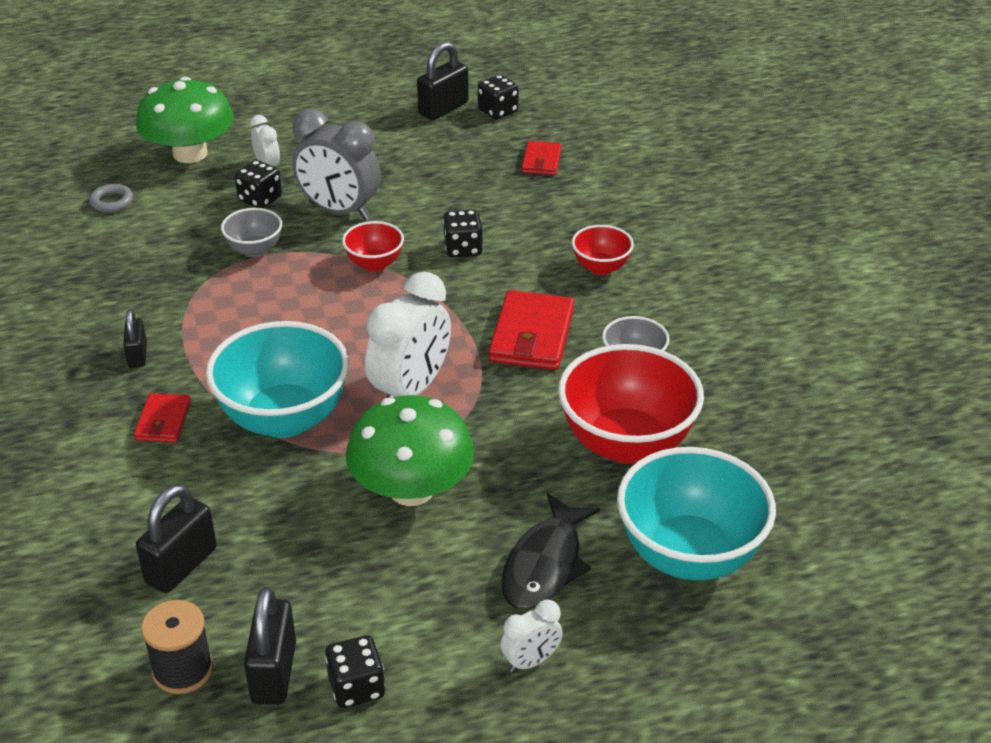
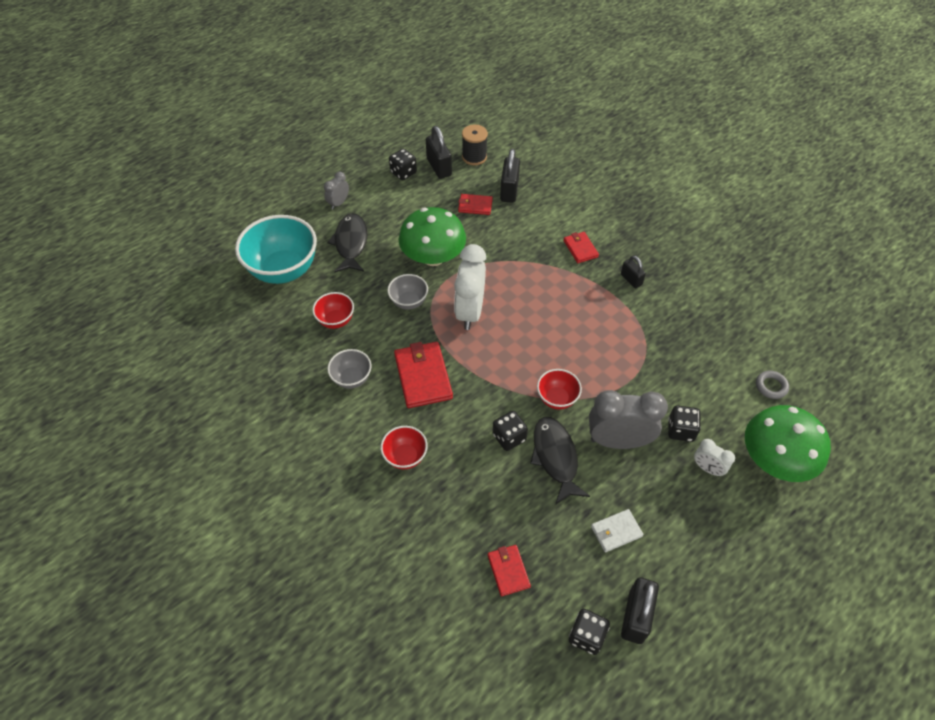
camera: 155 degrees right, 15 degrees up
(254, 250) = (640, 380): grey bowl -> grey bowl (409, 302)
(270, 557) = (475, 206): none -> red wallet
(284, 419) = (523, 271): turquoise bowl -> none
(410, 155) = (616, 531): none -> white wallet
(423, 218) = (555, 457): none -> black fish
(531, 661) = (338, 203): white clock -> grey clock
(626, 444) = (336, 320): red bowl -> red bowl, size x0.50

